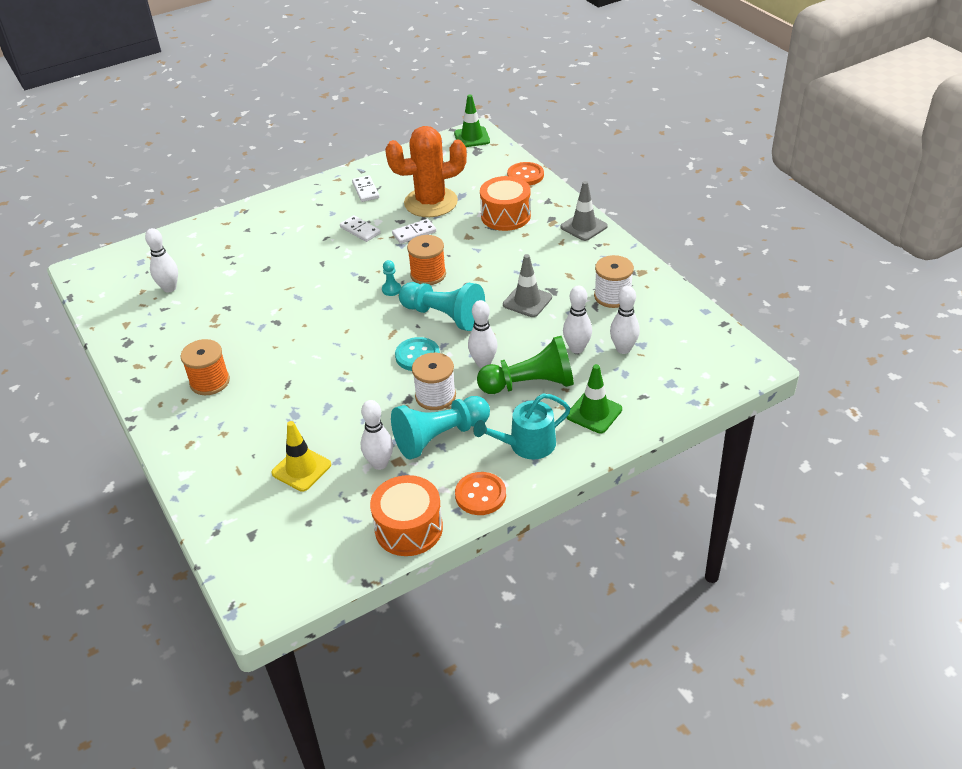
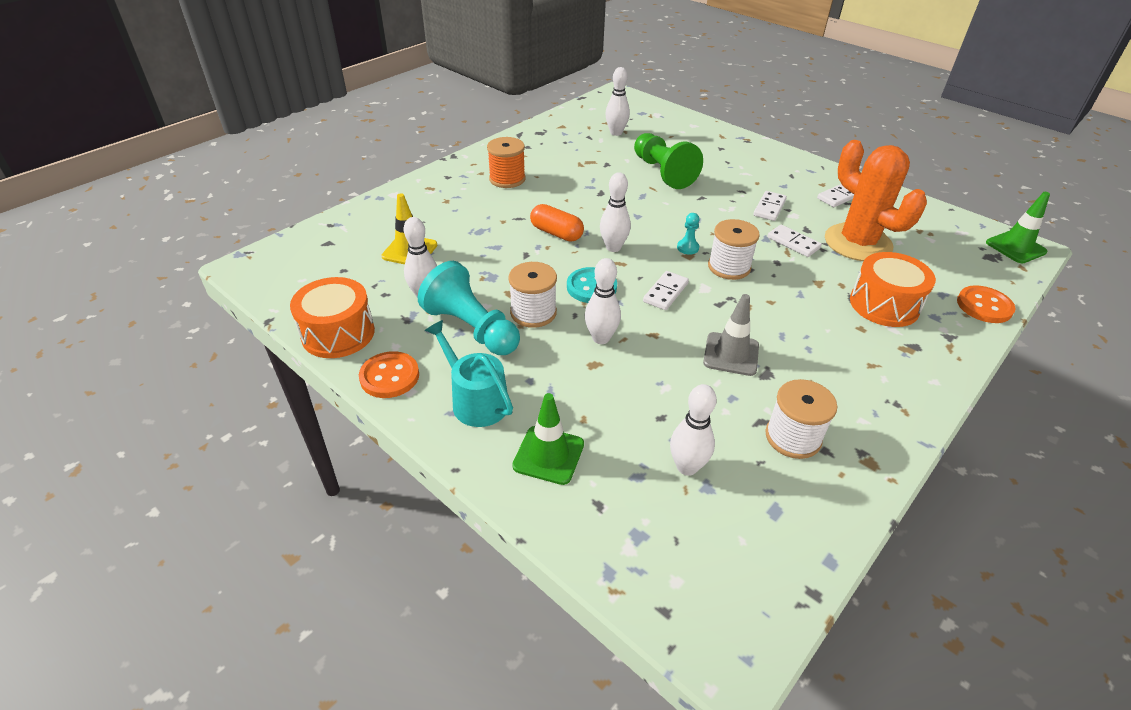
camera: 70 degrees right, 0 degrees up
(327, 363) = (556, 233): none -> orange capsule
(428, 274) = (729, 267): orange spool -> white spool
(444, 316) = (665, 292): turquoise pawn -> white domino
(530, 384) = (580, 384): green pawn -> green pawn (663, 172)
(577, 348) = (664, 417): white bowling pin -> white bowling pin (613, 247)
(583, 227) = (924, 381): grey traffic cone -> none

